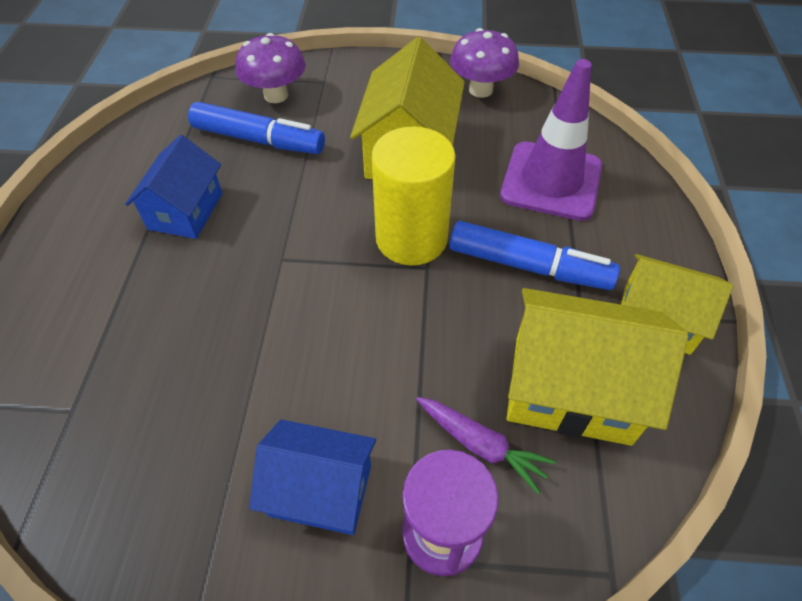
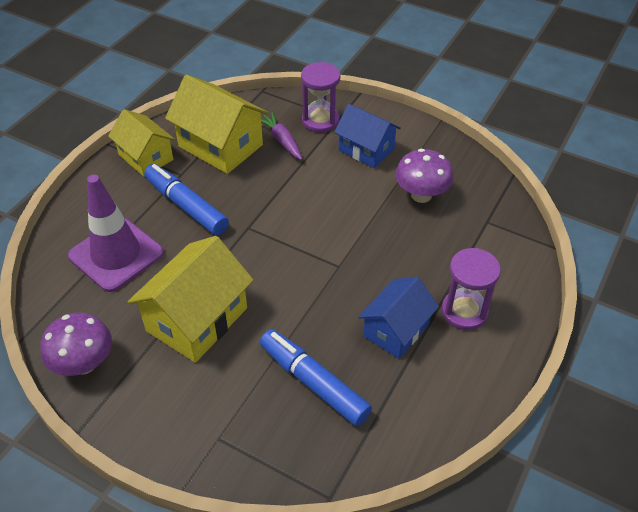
camera: 155 degrees left, 5 degrees down
(103, 258) = (464, 311): none -> purple hourglass
(276, 95) = (274, 437): purple mushroom -> purple mushroom (421, 195)
(411, 238) = (244, 249): yellow cylinder -> none

